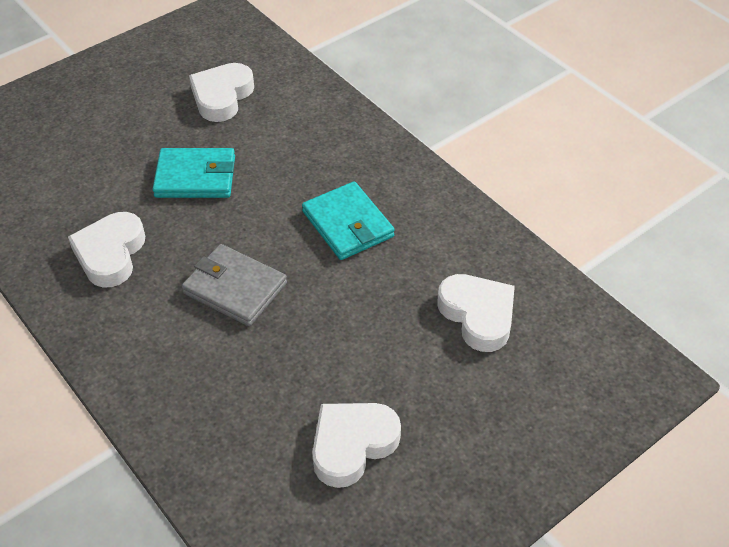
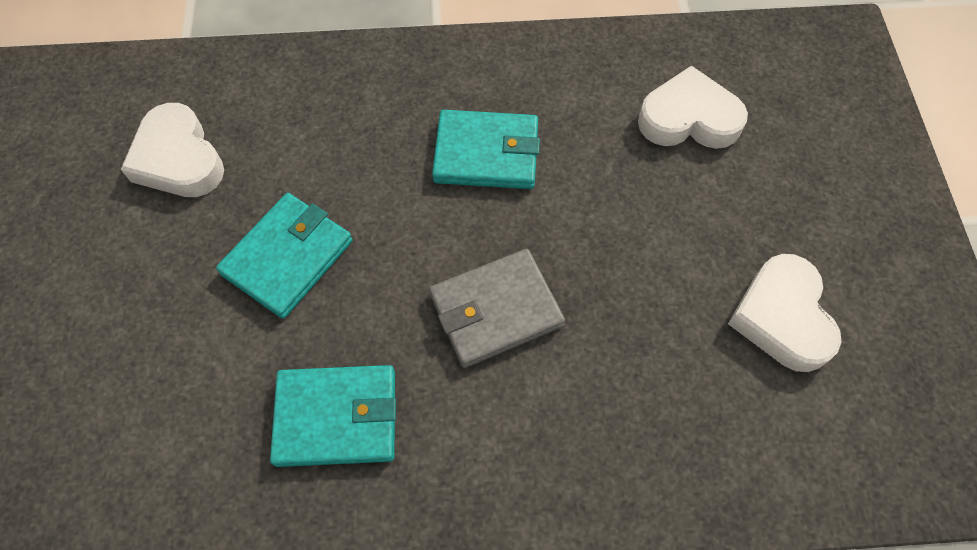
camera: 55 degrees left, 15 degrees up
(110, 254) = (336, 417): white heart -> turquoise wallet

